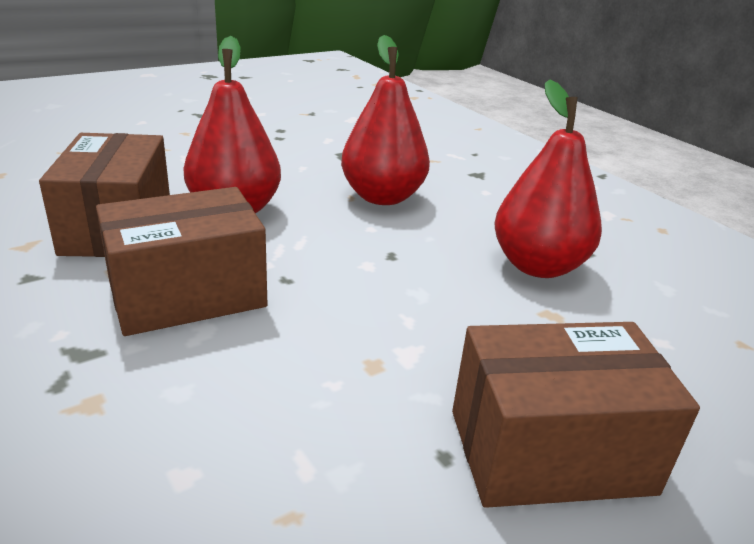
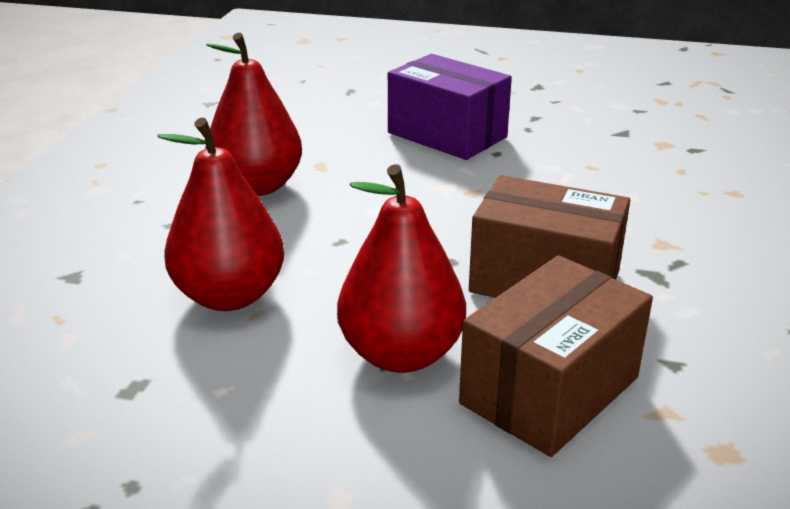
camera: 130 degrees left, 0 degrees up
(550, 452) = (447, 135): brown box -> purple box

